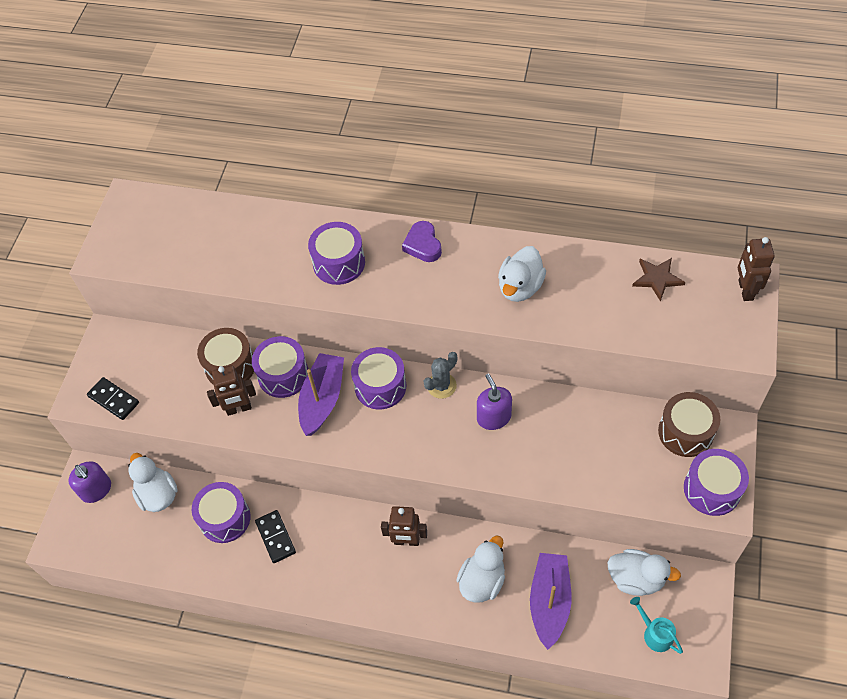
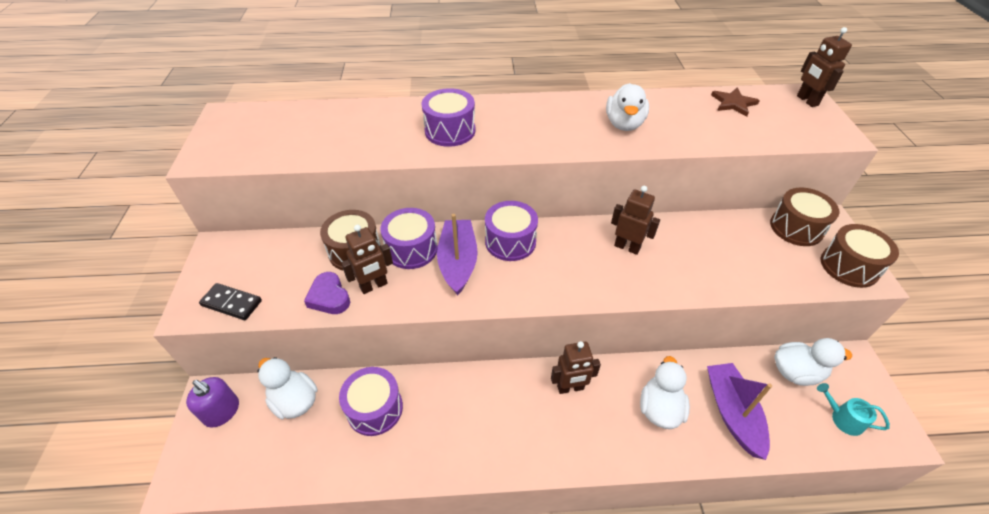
camera: 20 degrees left, 10 degrees down
(276, 537) = (435, 415): black domino -> none
(423, 245) = (522, 109): purple heart -> purple heart (329, 297)
(441, 386) = (567, 231): grey cactus -> none
(494, 417) = (627, 247): purple soap dispenser -> brown robot
(712, 489) = (849, 266): purple drum -> brown drum

